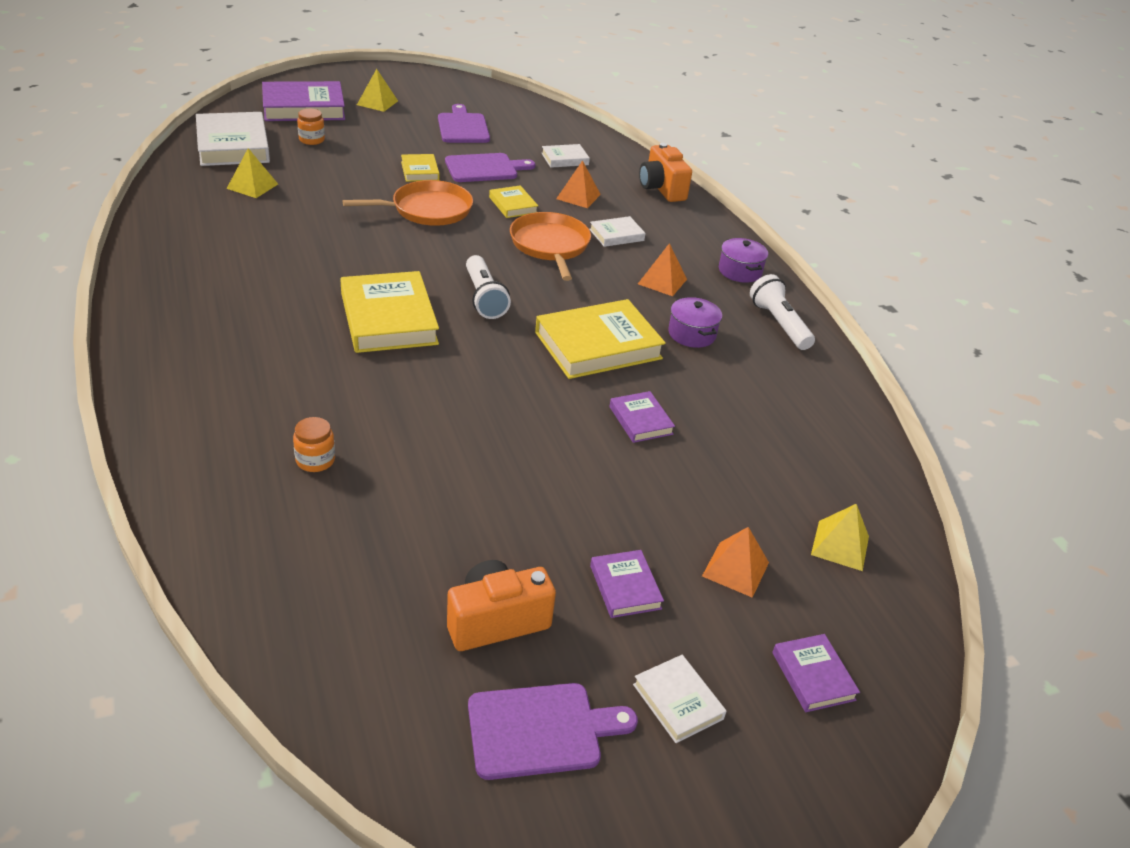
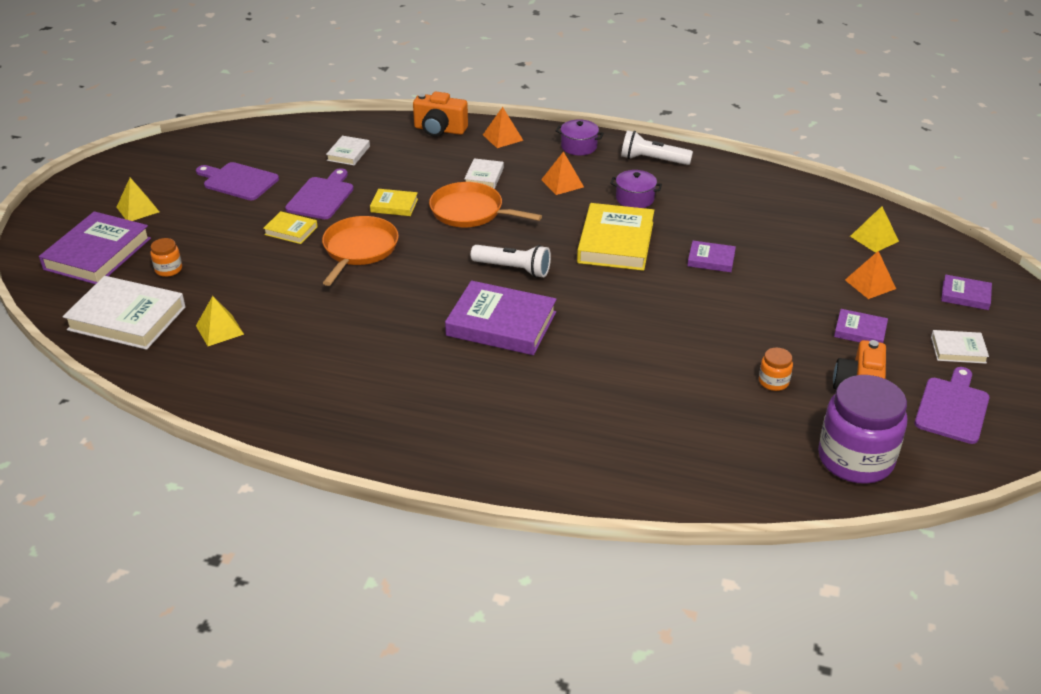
camera: 50 degrees left, 0 degrees up
(315, 460) = (650, 417): orange jar -> orange jar (773, 382)
(358, 656) = (855, 459): none -> purple jar
(388, 318) = (501, 324): yellow book -> purple book
(578, 196) = (412, 170): orange pyramid -> orange pyramid (503, 137)

